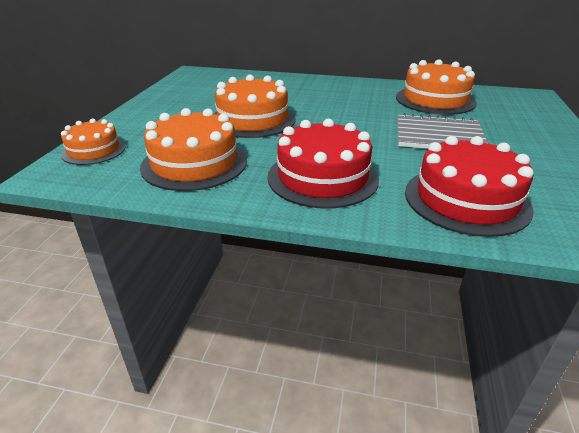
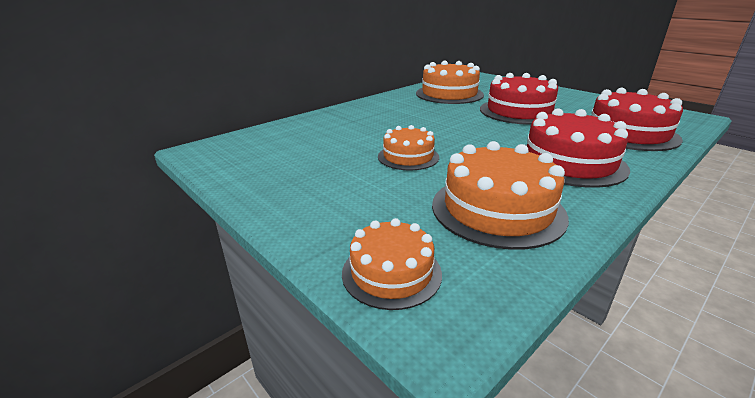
camera: 55 degrees left, 5 degrees down
(252, 120) = (408, 157): orange cake -> orange cake, size x0.61
(438, 136) = (519, 111): grey notebook -> red cake

